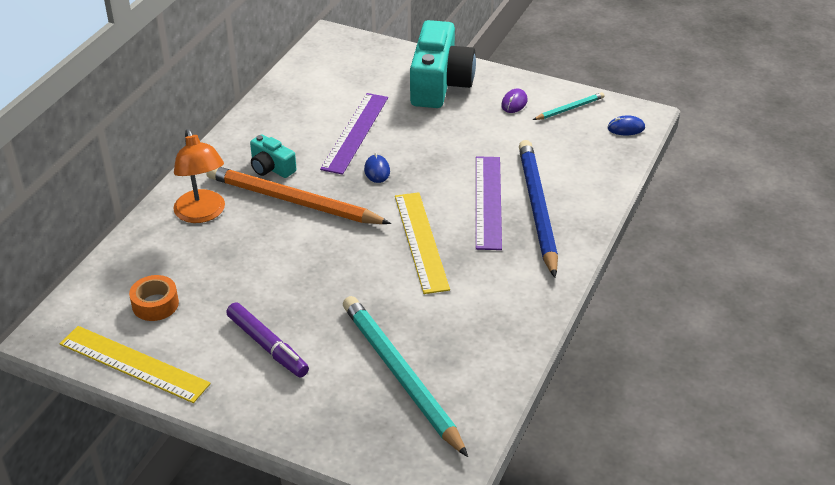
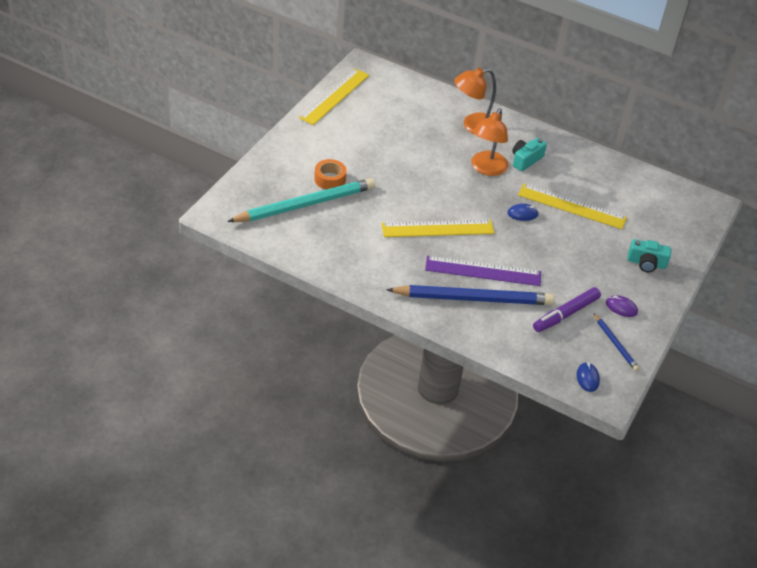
camera: 90 degrees right, 5 degrees up
(155, 304) = (385, 105): orange tape -> orange tape (330, 179)
(267, 346) = (341, 149): purple marker -> purple marker (565, 314)
(294, 201) = (486, 169): orange pencil -> orange lamp
(355, 132) = (572, 206): purple ruler -> yellow ruler
(439, 84) = (646, 263): turquoise camera -> turquoise camera, size x0.49
(569, 109) = (615, 344): turquoise pencil -> blue pencil

